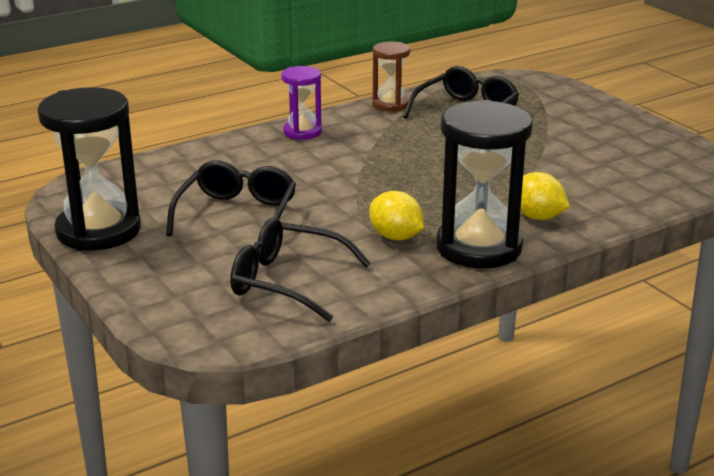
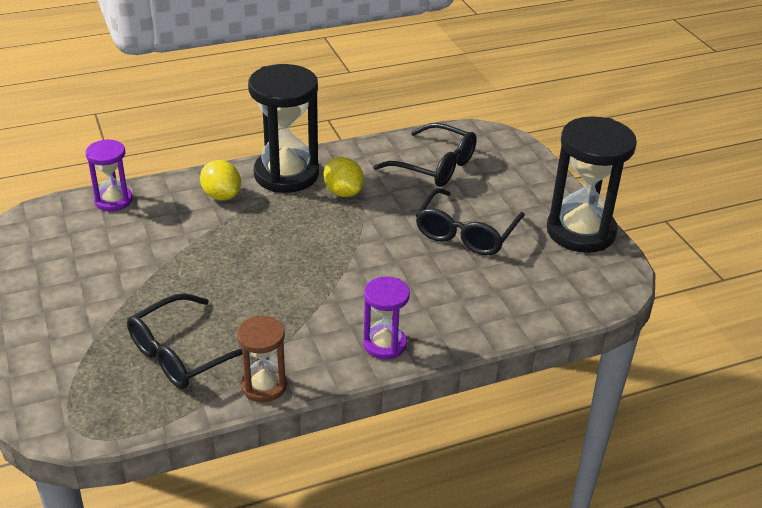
camera: 170 degrees left, 10 degrees up
(651, 199) = (113, 201): none -> purple hourglass

